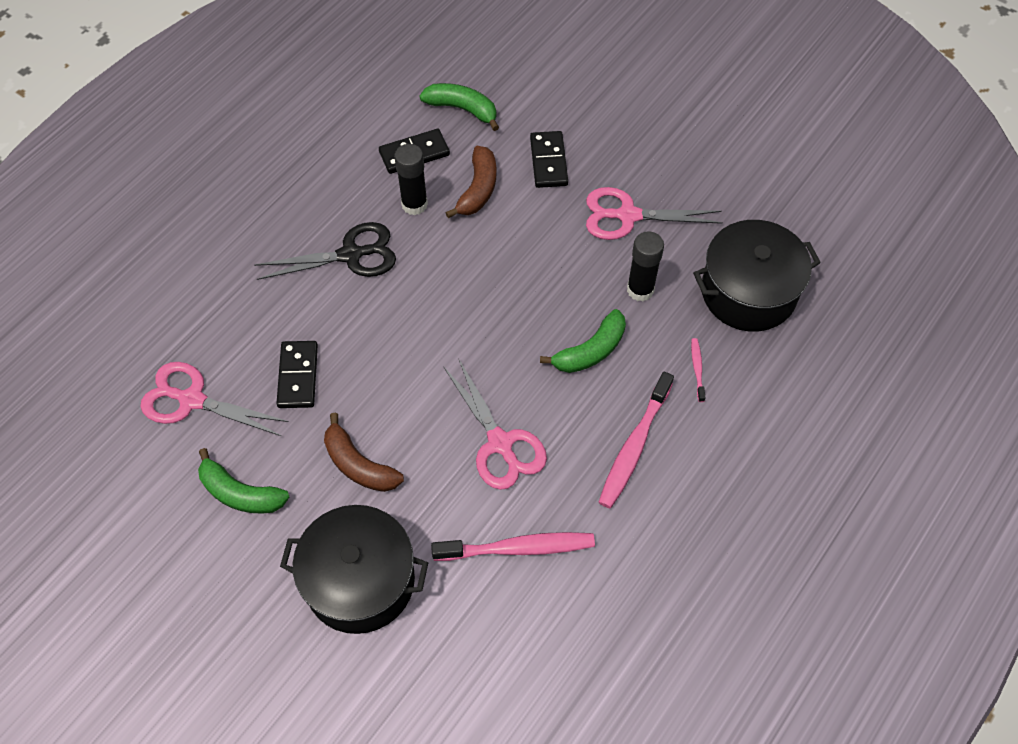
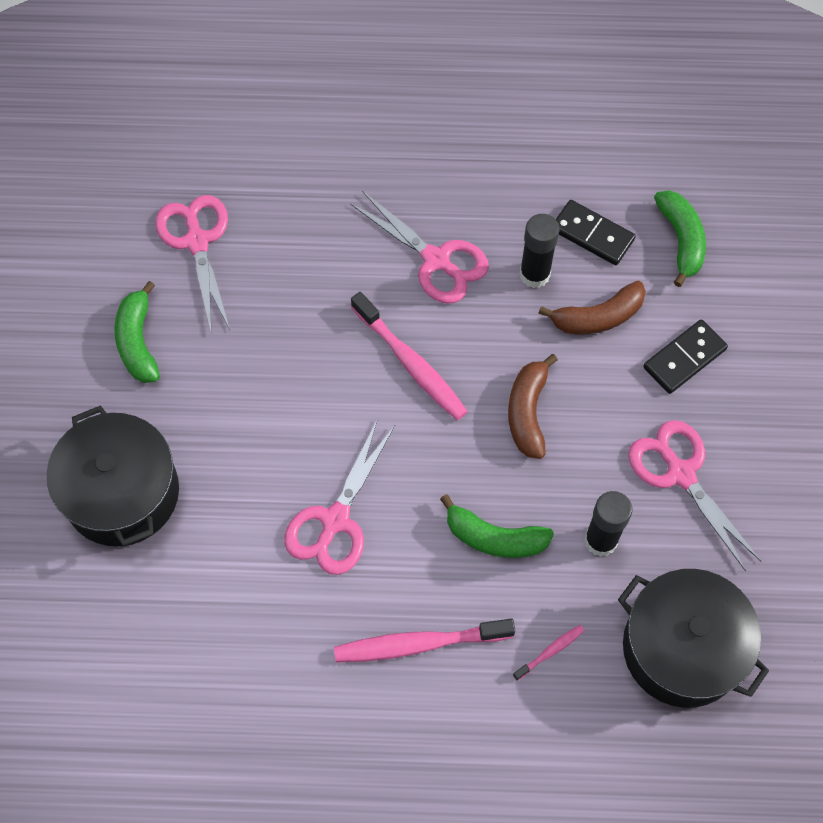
camera: 55 degrees right, 5 degrees up
(298, 376) = (280, 306): black domino -> none
(351, 255) = (436, 260): black scissors -> pink scissors
(359, 465) = (229, 416): brown banana -> brown banana (527, 412)
(517, 548) = (241, 605): pink toothbrush -> pink toothbrush (410, 363)

